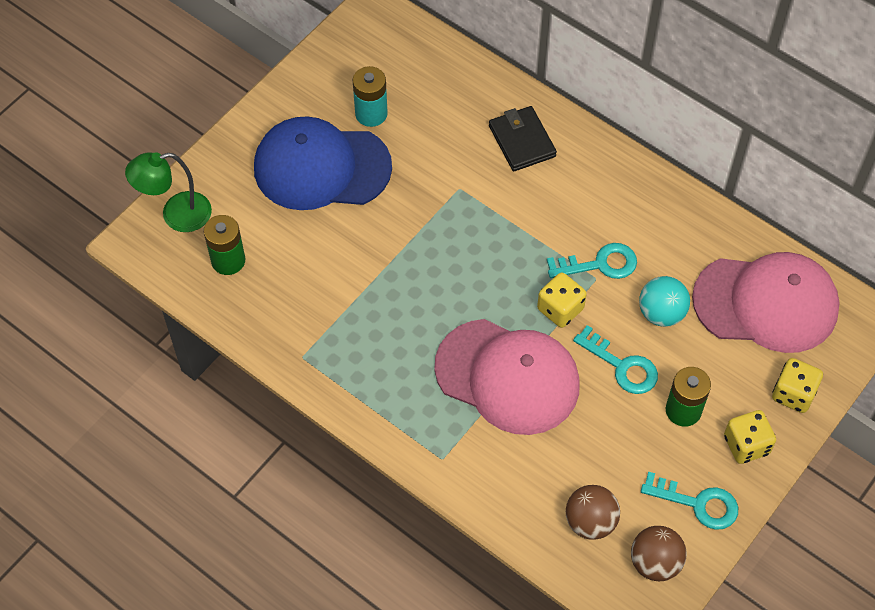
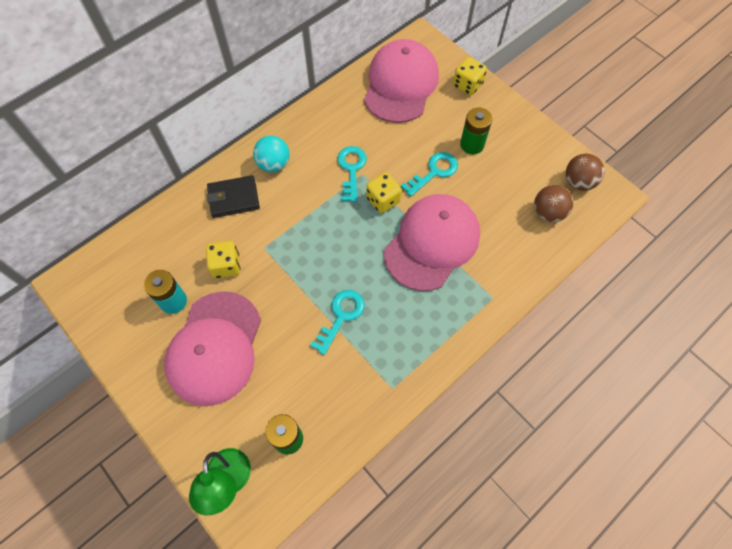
camera: 80 degrees left, 5 degrees up
(321, 167) = (215, 348): blue cap -> pink cap
(661, 313) = (397, 142): turquoise ball -> turquoise ball (274, 164)
(697, 503) = (538, 150): turquoise key -> turquoise key (341, 316)
(746, 445) = (500, 116): yellow dice -> yellow dice (226, 266)

